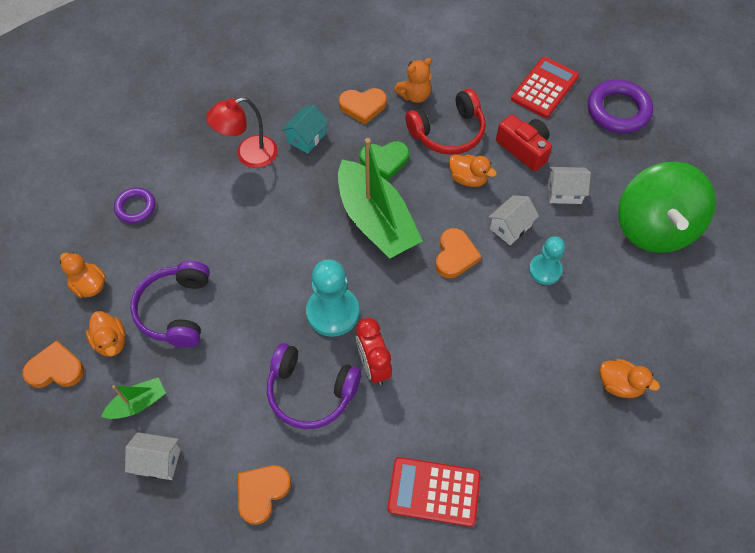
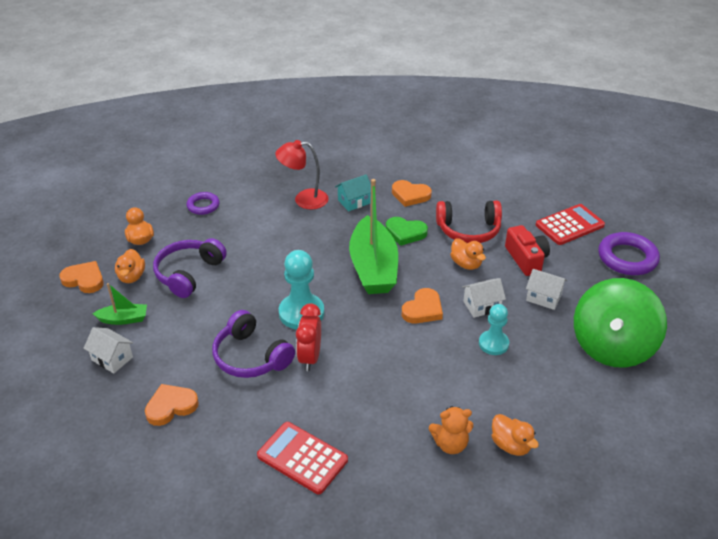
camera: 25 degrees right, 20 degrees down
(414, 95) = (456, 200): orange teddy bear -> orange teddy bear (450, 444)

